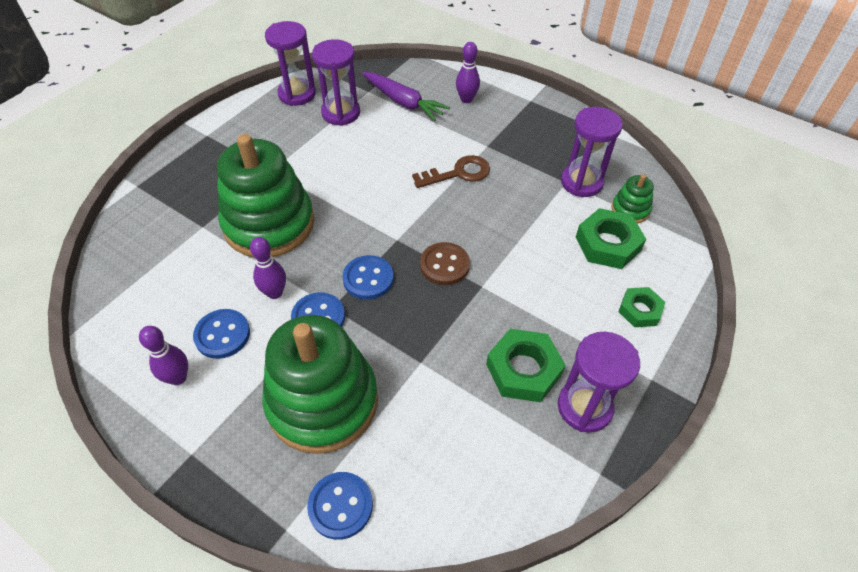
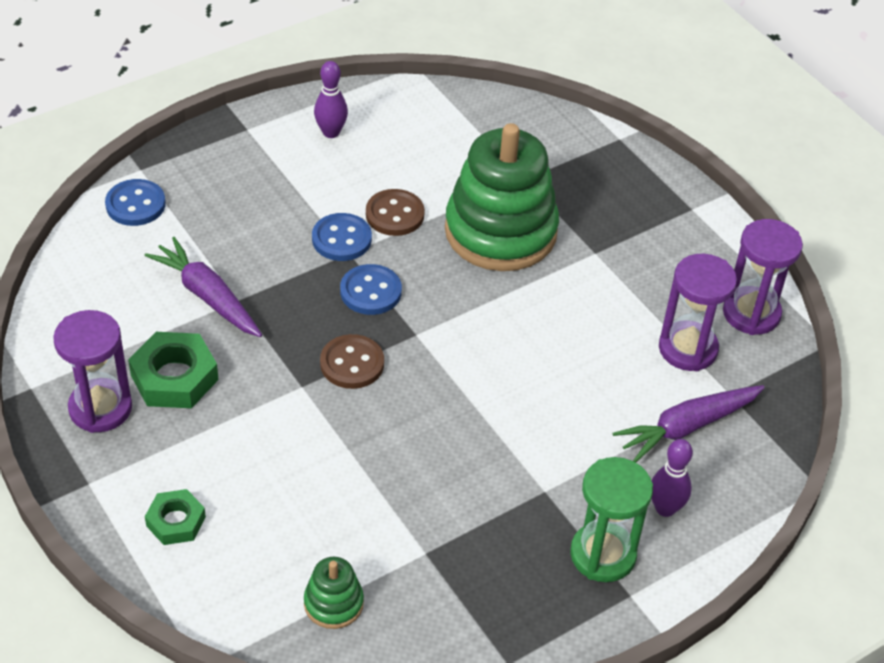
camera: 110 degrees right, 5 degrees down
(222, 335) = (362, 168): blue button -> none
(274, 292) = (395, 214): purple bowling pin -> brown button
(322, 401) = (242, 218): green stacking toy -> none
(428, 386) = (207, 296): none -> purple carrot
(458, 173) = (502, 435): brown key -> none
(513, 114) = (603, 554): none -> green hourglass
(581, 182) = (415, 571): purple hourglass -> none
(608, 244) = (290, 543): green nut -> none

